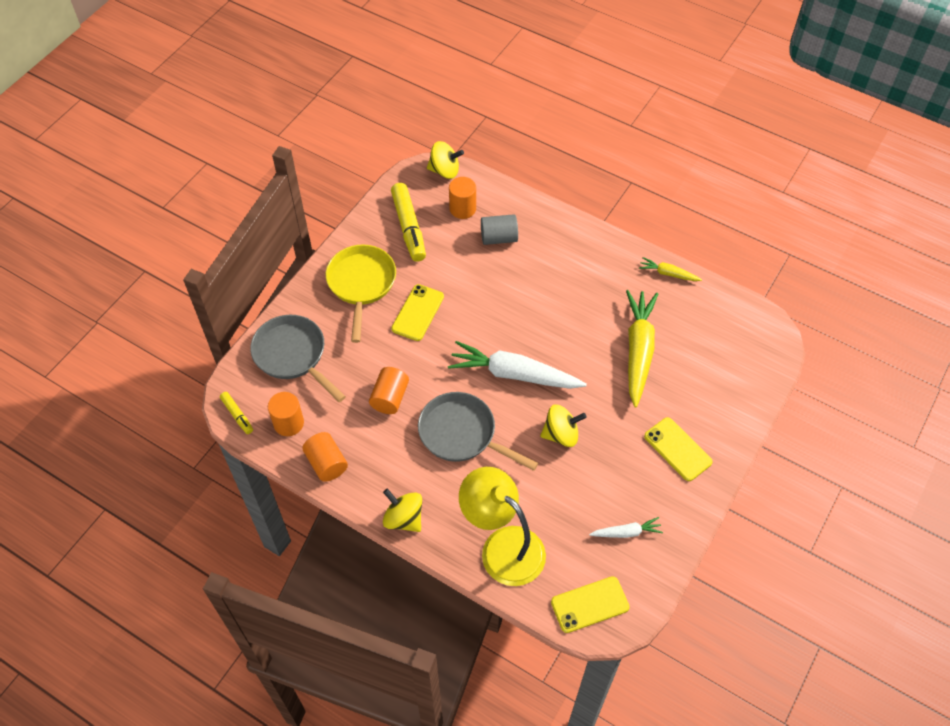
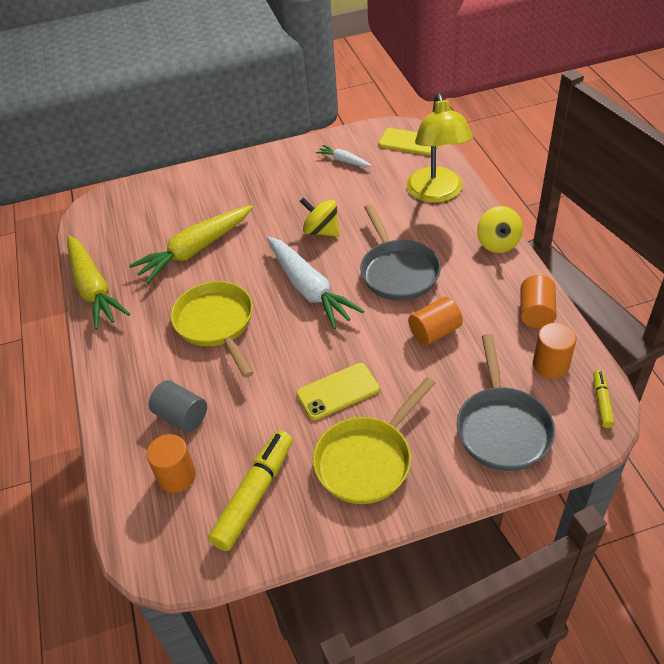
camera: 135 degrees left, 10 degrees down
(444, 171) = (139, 544): yellow spinning top -> none
(549, 305) = (216, 324): none -> yellow pan
(668, 274) = (93, 289): yellow carrot -> yellow carrot, size x2.06
(678, 449) = (253, 182): yellow phone -> none

